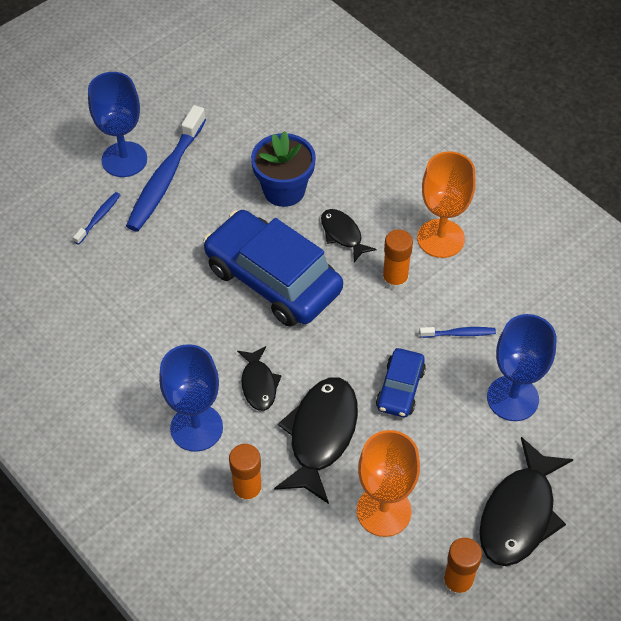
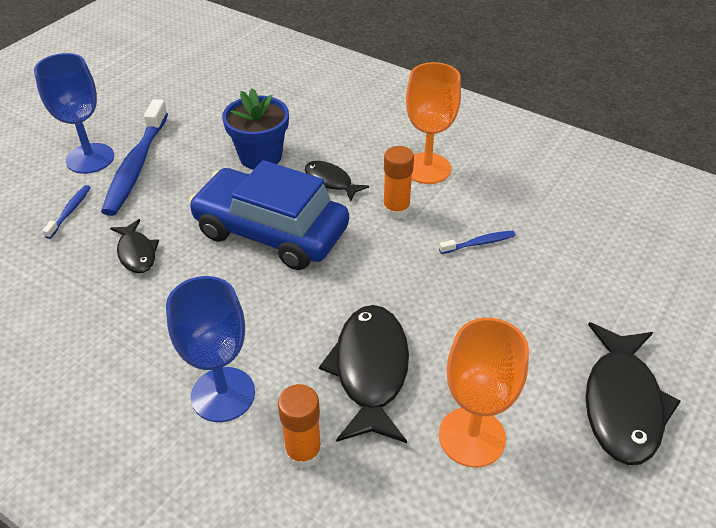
camera: 15 degrees left, 10 degrees down
(259, 384) = (284, 333): black fish -> black fish (136, 253)
(400, 389) = (440, 305): blue car -> none
(457, 582) = (591, 499): orange glue stick -> none
(512, 398) = (559, 290): blue goblet -> none

